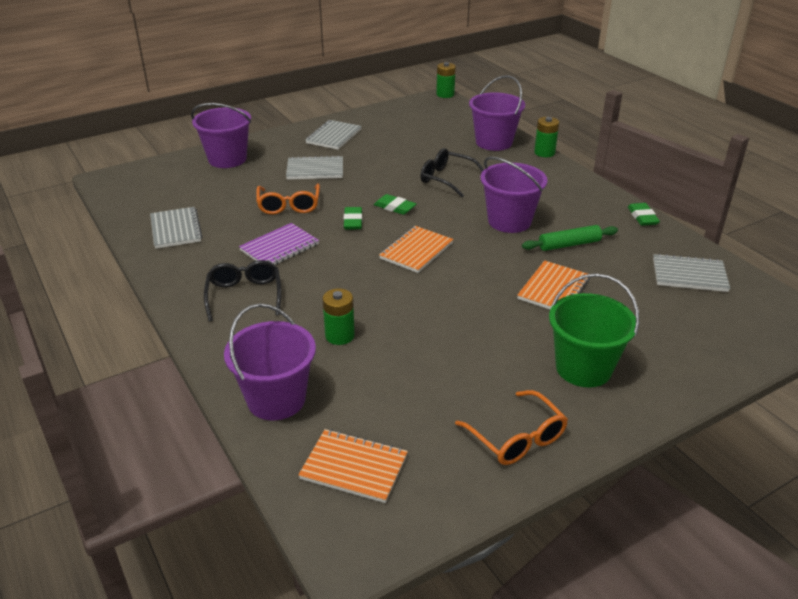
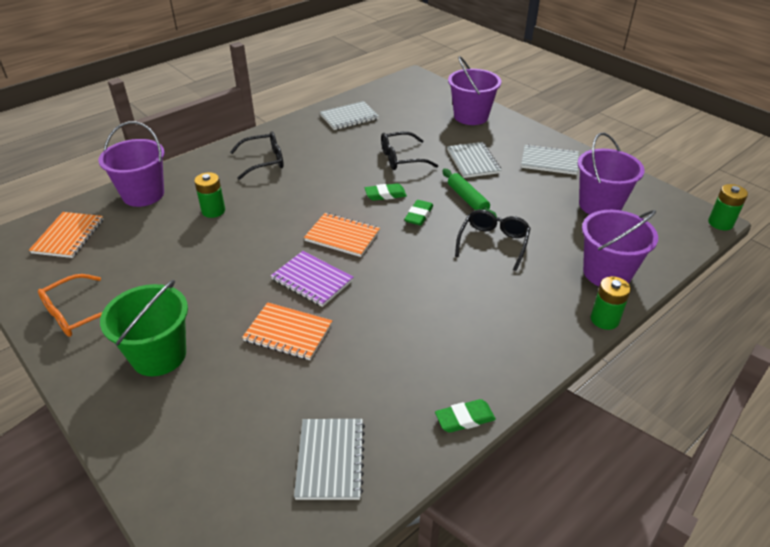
camera: 80 degrees right, 5 degrees up
(279, 247) = (333, 165): purple notebook -> purple notebook (312, 280)
(289, 206) = (401, 158): orange glasses -> black glasses
(509, 221) = (416, 295): purple bucket -> purple bucket (600, 205)
(569, 244) = (378, 345): green rolling pin -> green rolling pin (467, 199)

